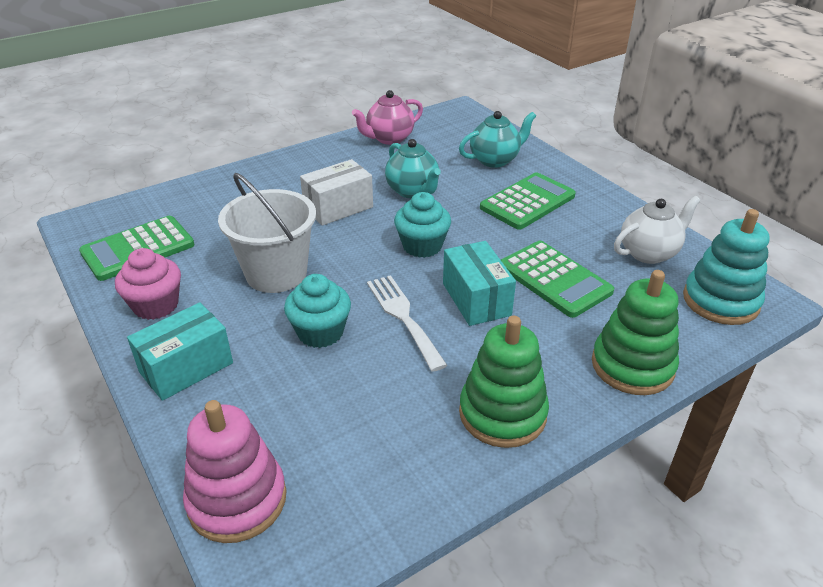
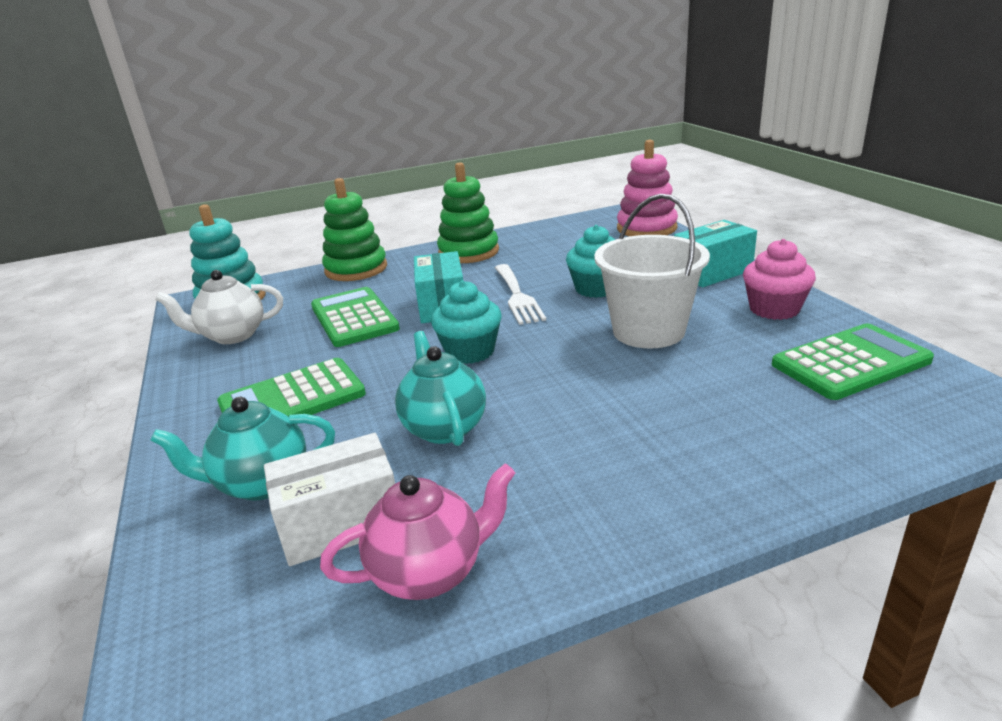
camera: 165 degrees left, 10 degrees down
(338, 207) = (569, 406): white box -> white box (341, 524)

